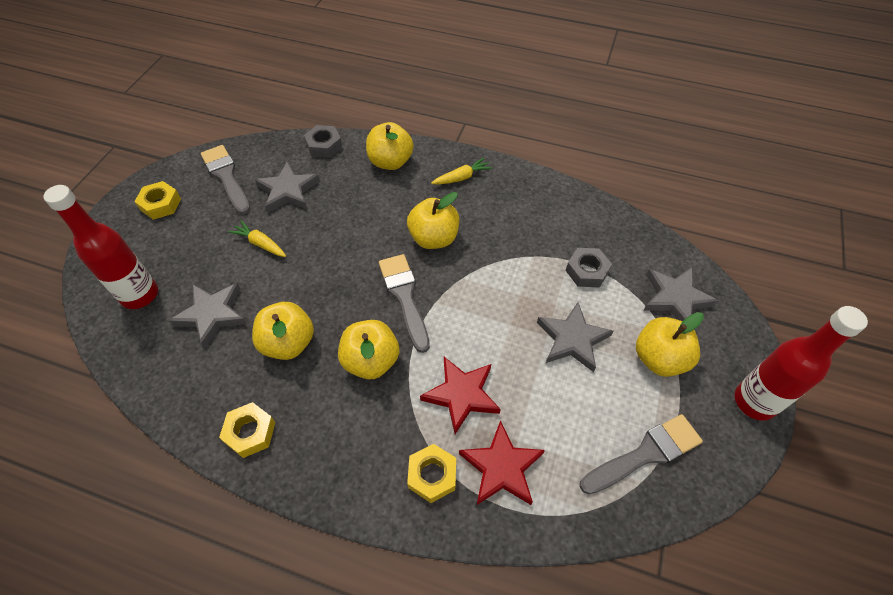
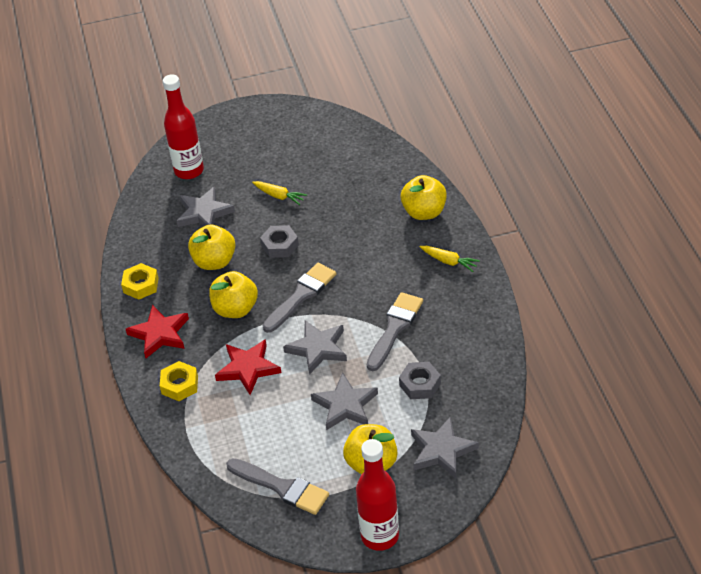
camera: 60 degrees right, 10 degrees down
(160, 204) = (266, 126): yellow nut -> none
(226, 177) = (320, 139): grey brush -> grey brush (394, 328)
(260, 244) = (279, 196): yellow carrot -> yellow carrot turned 120 degrees clockwise
(288, 191) = (339, 177): grey star -> grey star (318, 349)
(324, 145) = (403, 166): grey nut -> grey nut (280, 245)
(434, 238) = (369, 280): yellow apple -> none
(501, 467) = (211, 416): red star -> red star (160, 334)

